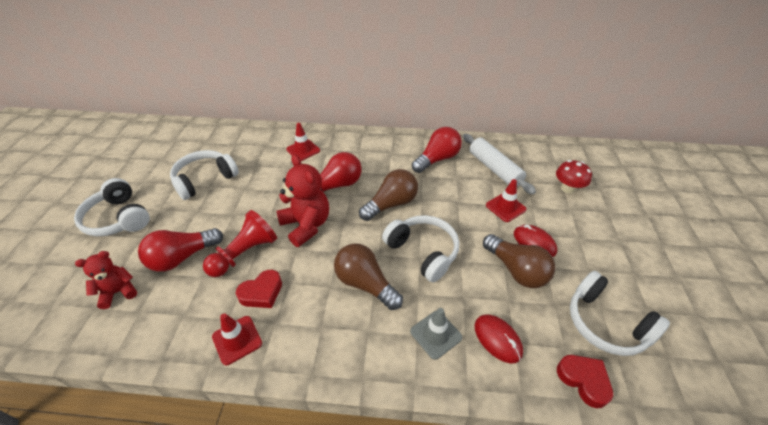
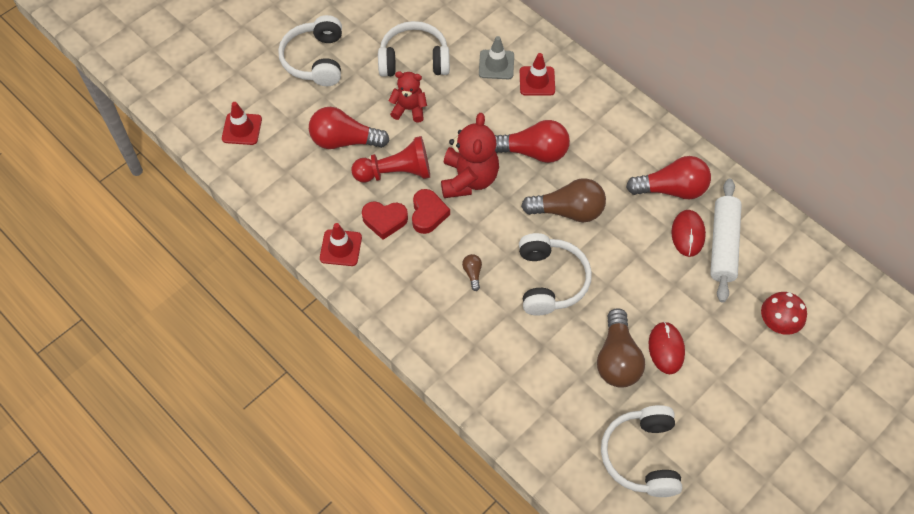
camera: 40 degrees right, 15 degrees up
(118, 292) = (280, 142): red teddy bear -> red teddy bear (409, 109)
(365, 284) = (472, 273): brown light bulb -> brown light bulb, size x0.44
(436, 334) = (490, 356): grey traffic cone -> grey traffic cone (496, 65)
(497, 339) = (535, 396): red mouse -> red mouse (688, 234)
(505, 207) = (681, 295): red traffic cone -> red traffic cone (242, 129)
(583, 380) = (569, 474): red heart -> red heart (428, 214)

